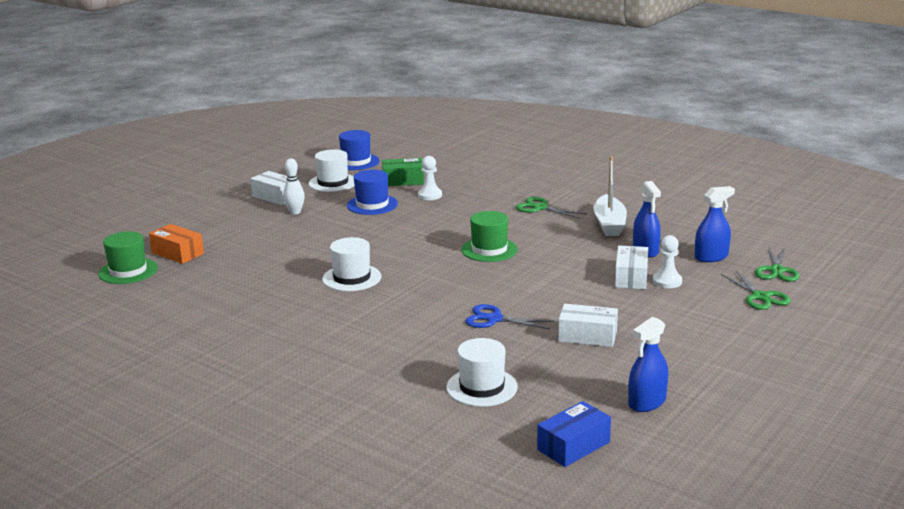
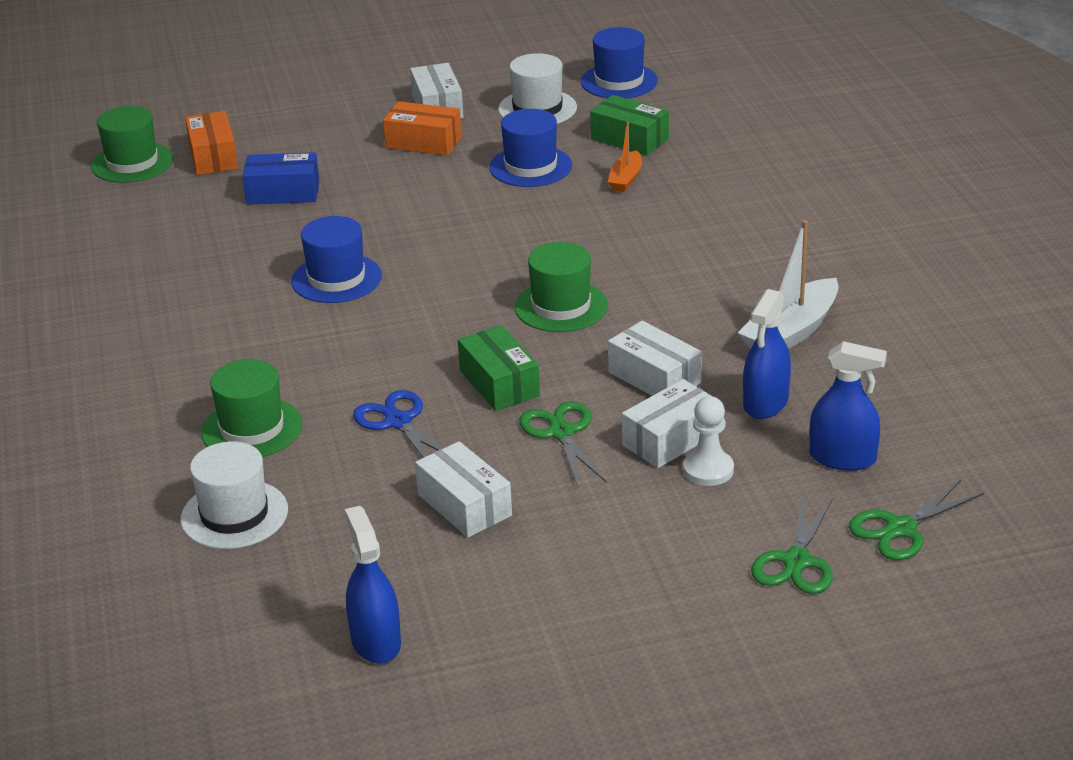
camera: 40 degrees right, 10 degrees up
(295, 212) = (423, 142): white bowling pin -> orange box
(352, 278) = (336, 278): white hat -> blue hat
(423, 351) = (252, 428): none -> green hat
(430, 195) = (626, 179): white pawn -> orange boat
(515, 287) = (499, 383): none -> green box
(540, 208) = (738, 262): green scissors -> green scissors (561, 433)
(573, 446) = (202, 652): blue box -> blue box (283, 193)
(582, 259) = (654, 377): none -> white box
(647, 402) = (376, 641): blue spray bottle -> blue spray bottle turned 75 degrees clockwise

